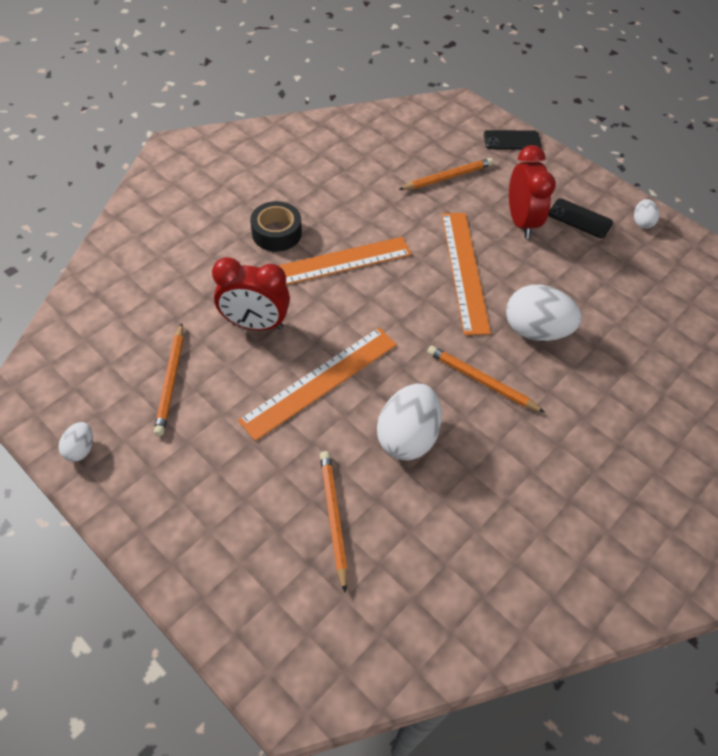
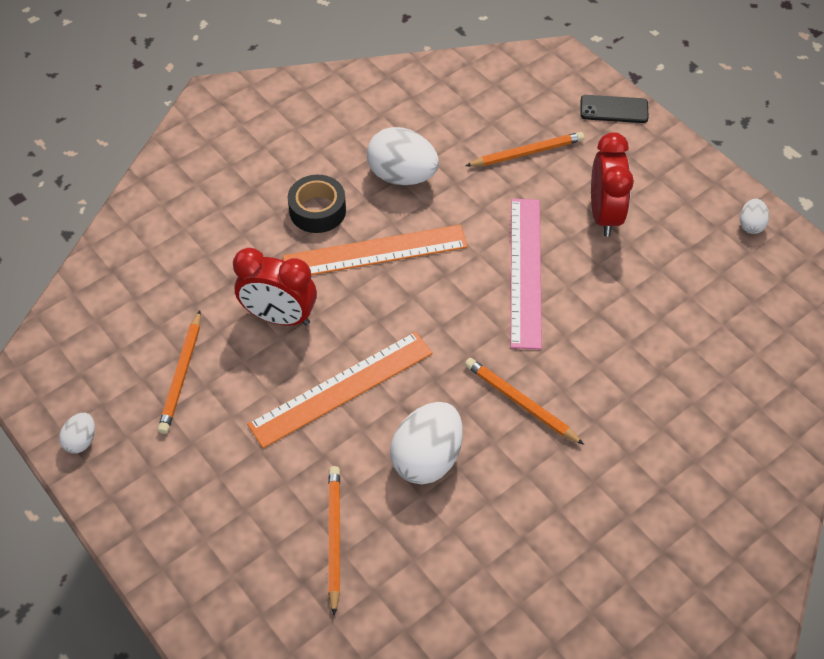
camera: 10 degrees right, 0 degrees up
(464, 271) = (526, 271): orange ruler -> pink ruler
(535, 330) = (594, 349): white egg -> white egg (402, 176)
(580, 218) = (676, 215): black phone -> none

